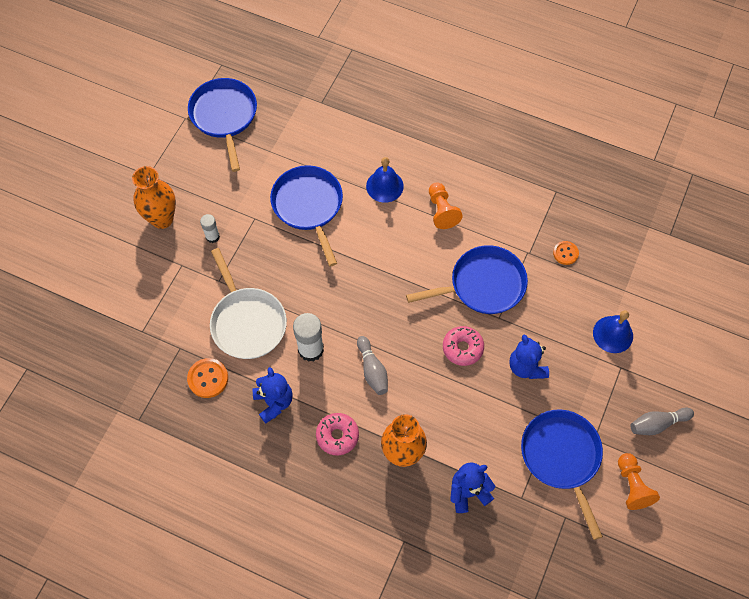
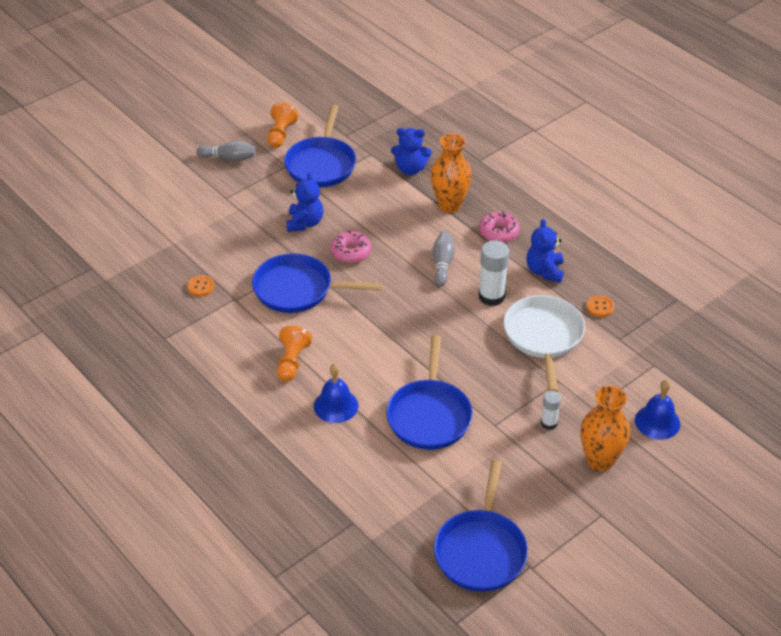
camera: 155 degrees left, 20 degrees down
(208, 378) = (600, 307): orange button -> orange button, size x0.66
(613, 334) = (212, 219): blue bell -> blue bell (657, 422)

